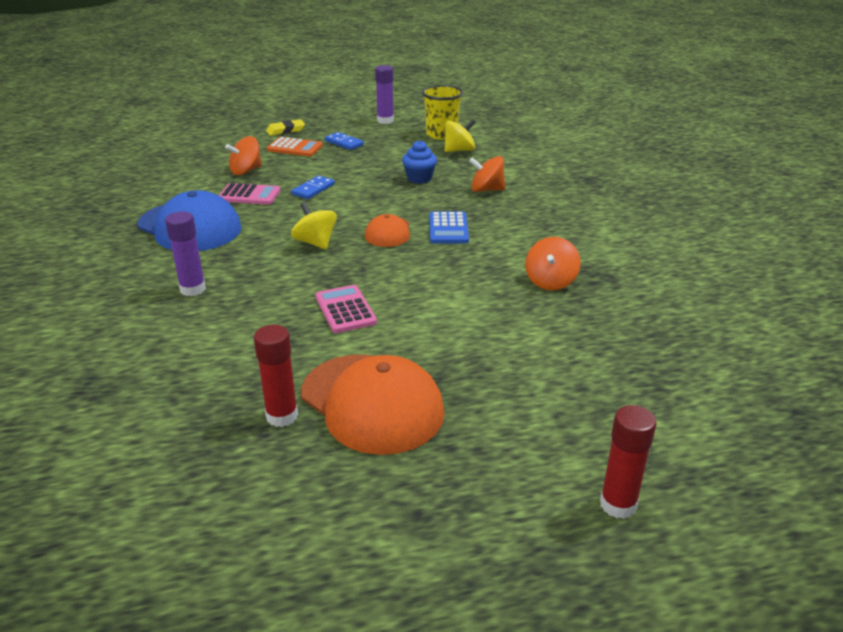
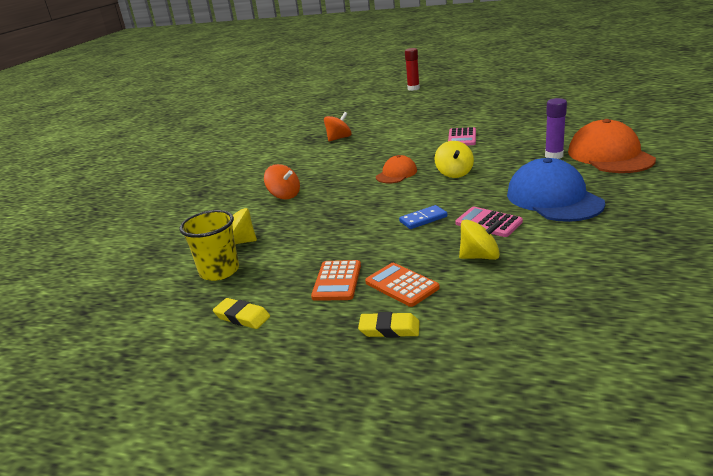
camera: 145 degrees left, 5 degrees down
(246, 171) = (480, 256): orange spinning top -> yellow spinning top
(282, 416) = (516, 109): red glue stick -> none
(344, 143) = (337, 281): blue domino -> orange calculator
(372, 403) = (474, 110): orange cap -> orange cap (610, 155)
(385, 121) = (242, 317): purple glue stick -> yellow eraser
(419, 178) = (319, 215): blue cupcake -> none
(448, 229) = (353, 171): blue calculator -> none

